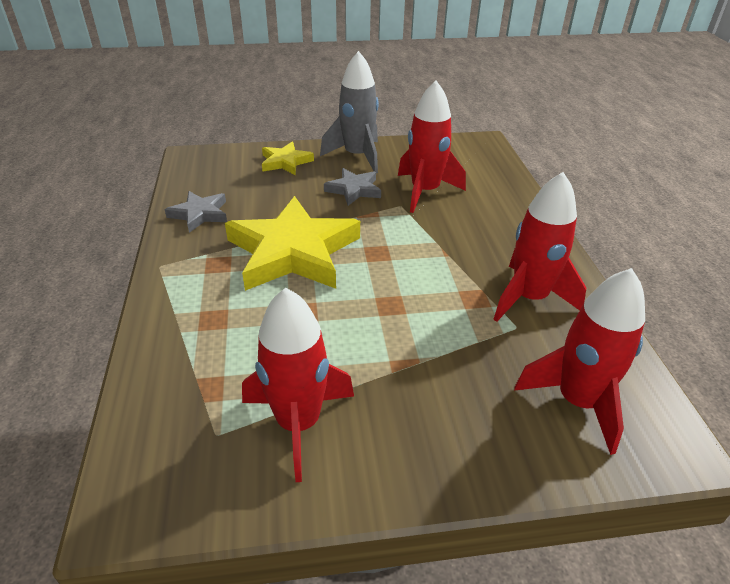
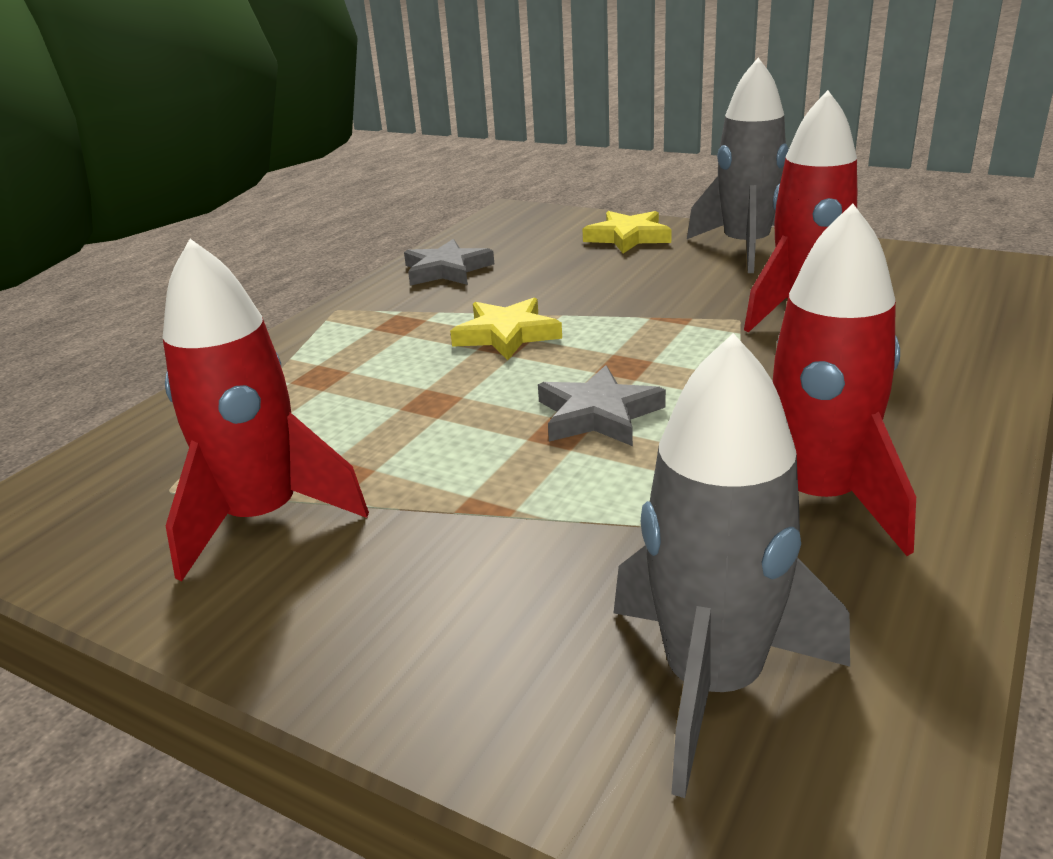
camera: 40 degrees right, 10 degrees down
(293, 252) = (506, 334): yellow star -> yellow star, size x0.49
(354, 190) = (688, 285): grey star -> grey star (598, 414)
(577, 401) = (712, 682): red rocket -> grey rocket

